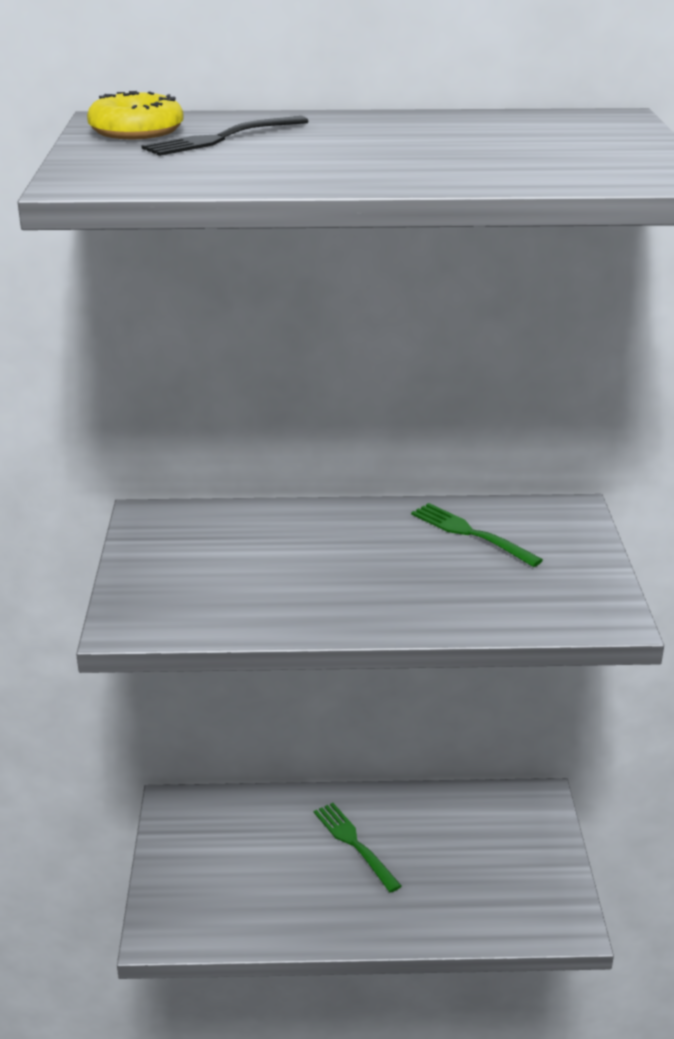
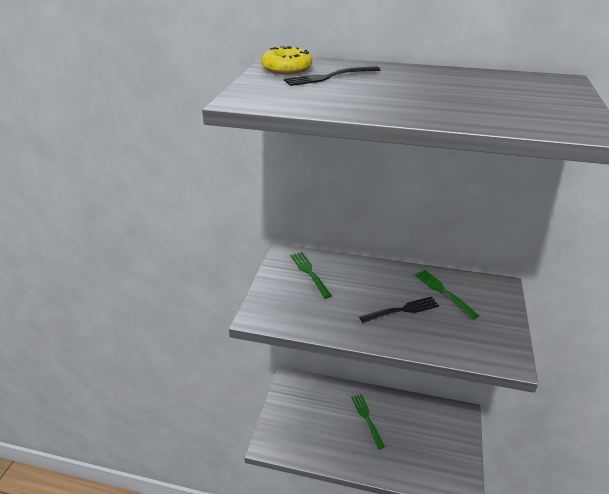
camera: 15 degrees right, 5 degrees up
(208, 538) = (309, 272): none -> green fork
(404, 572) = (402, 310): none -> black fork

